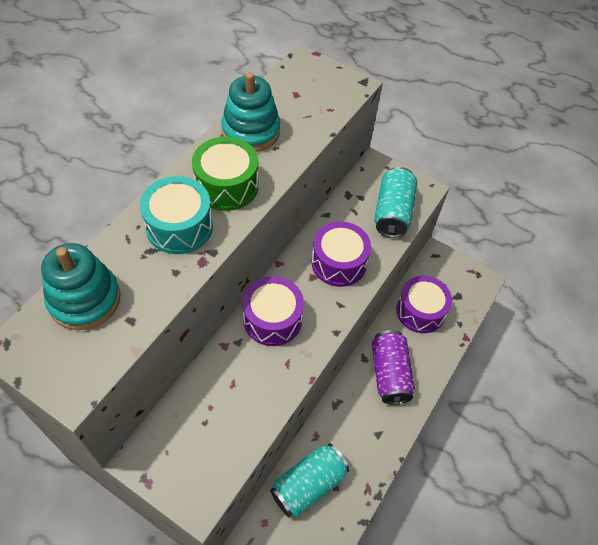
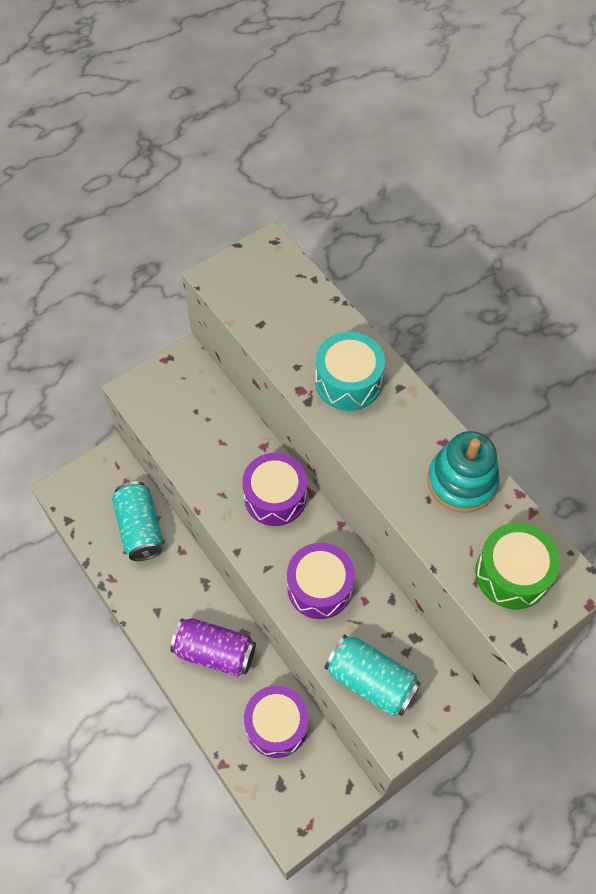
camera: 115 degrees right, 5 degrees up
(85, 299) = (295, 296): turquoise stacking toy -> none
(227, 185) = (387, 435): green drum -> green drum (512, 573)

